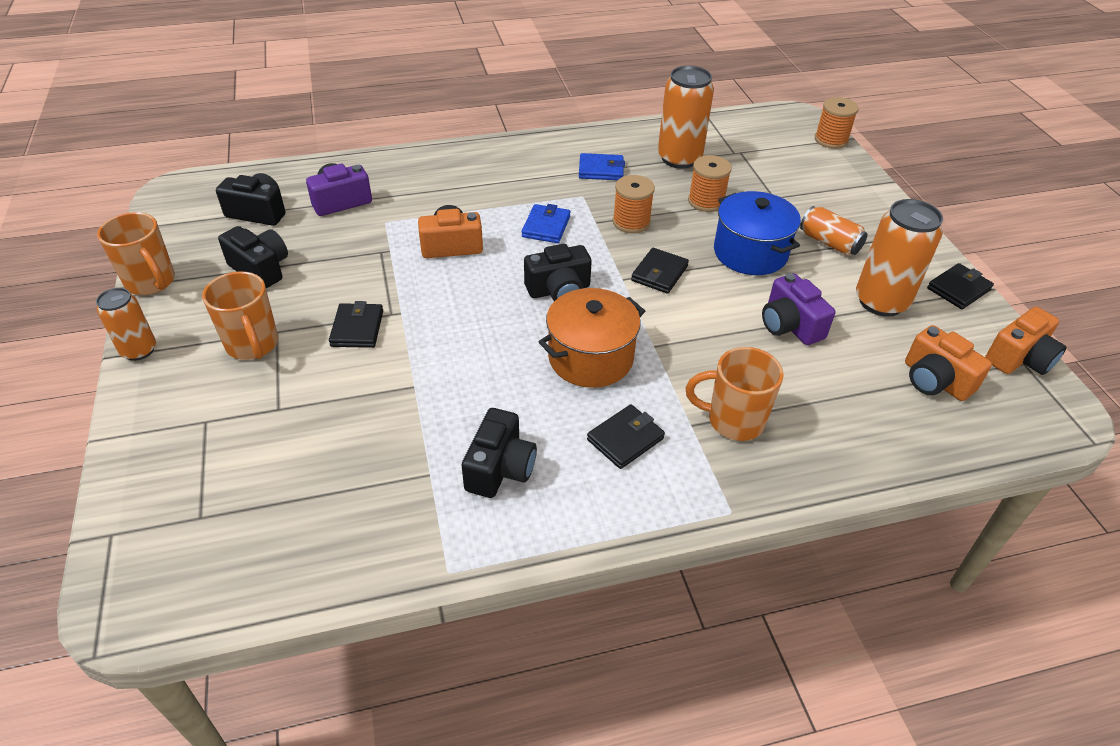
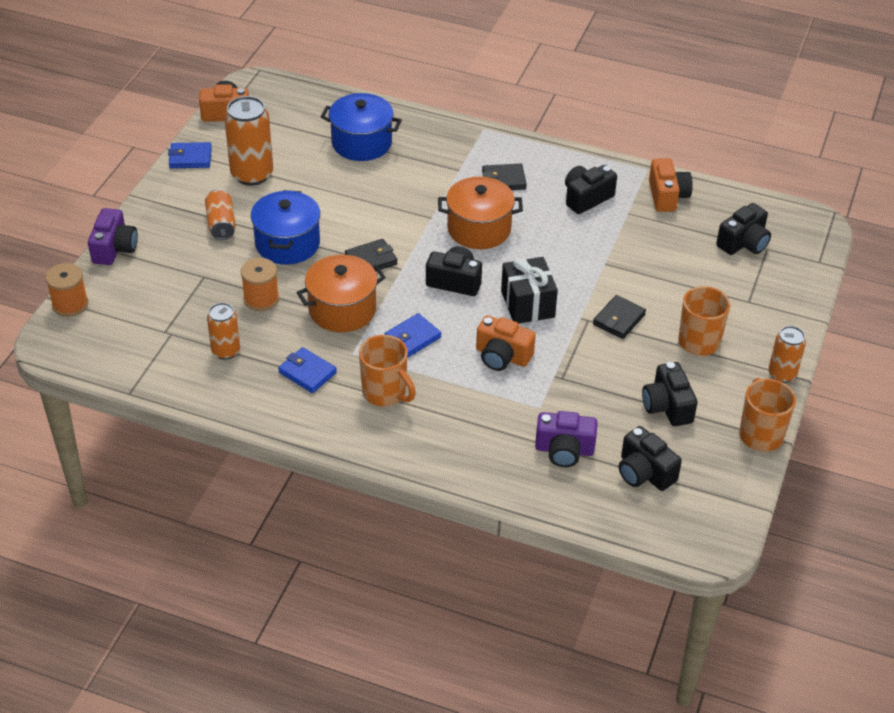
camera: 145 degrees left, 0 degrees up
(239, 509) = (743, 243): none -> black camera
(466, 301) = (527, 304): none -> black gift
(631, 222) = (342, 309): orange spool -> orange pot
(679, 158) = (226, 351): orange can -> orange can, size x0.60
(733, 421) = (433, 161): orange mug -> orange mug (385, 393)
(790, 325) = (330, 189): purple camera -> purple camera (114, 248)
(838, 400) = (361, 143): none -> blue pot
(935, 380) = (292, 126): orange camera -> orange camera (667, 196)
(958, 289) = (190, 158): black wallet -> blue wallet

